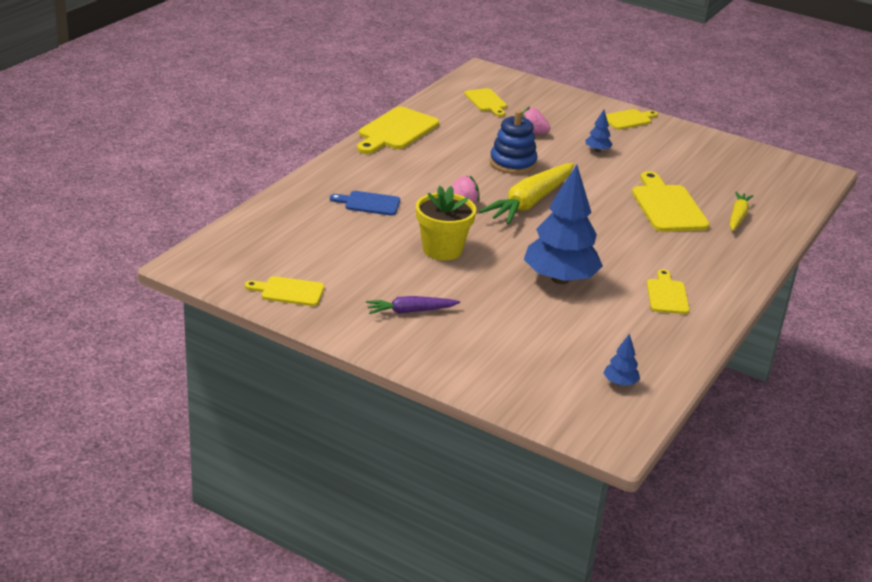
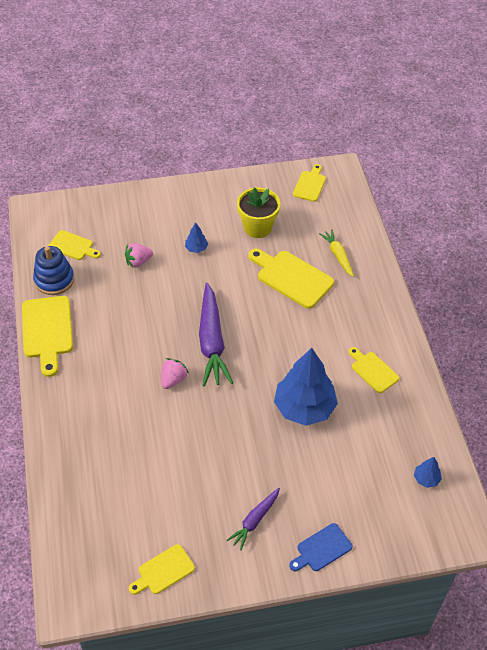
camera: 40 degrees left, 20 degrees up
(369, 203) = (115, 430): blue cutting board -> blue cutting board (321, 549)
(442, 250) = (210, 439): yellow flower pot -> yellow flower pot (257, 227)
(512, 163) = (159, 306): blue stacking toy -> blue stacking toy (54, 280)
(530, 202) = (212, 341): yellow carrot -> purple carrot
(628, 119) = (182, 197): yellow cutting board -> yellow cutting board (310, 185)

